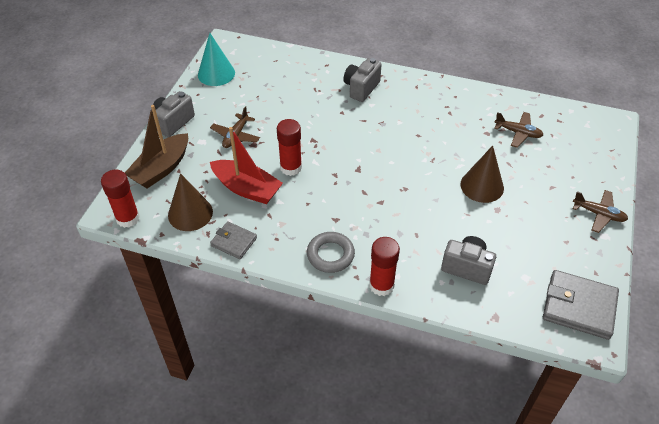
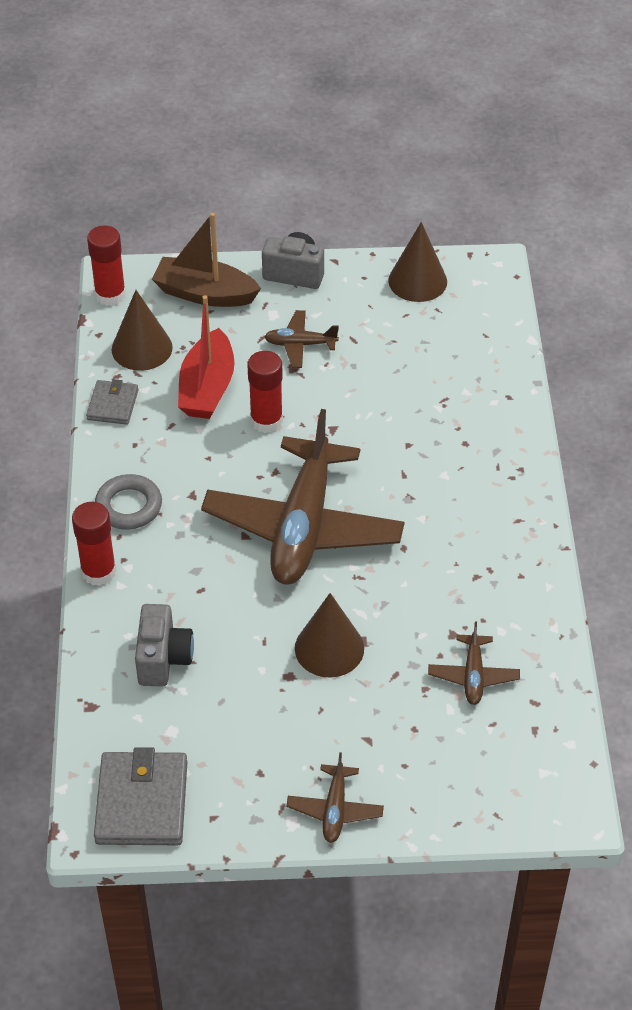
camera: 70 degrees right, 0 degrees up
(216, 73) = (417, 281): turquoise cone -> brown cone
(361, 88) = (475, 453): grey camera -> none
(385, 173) = (303, 526): none -> brown plane

